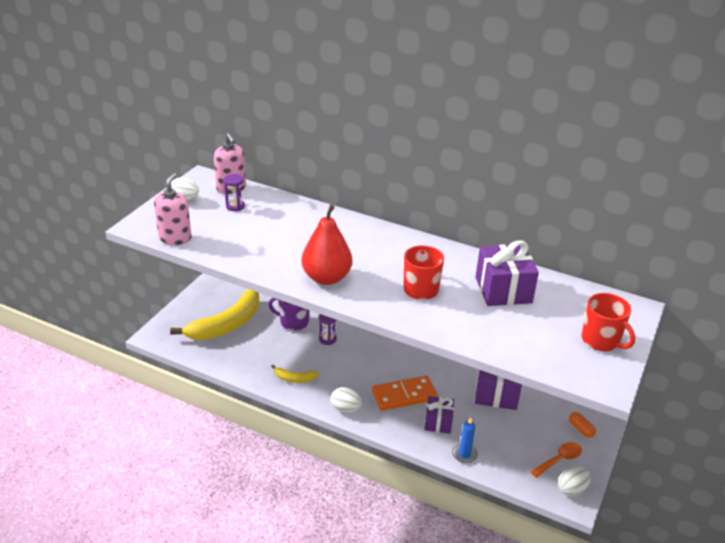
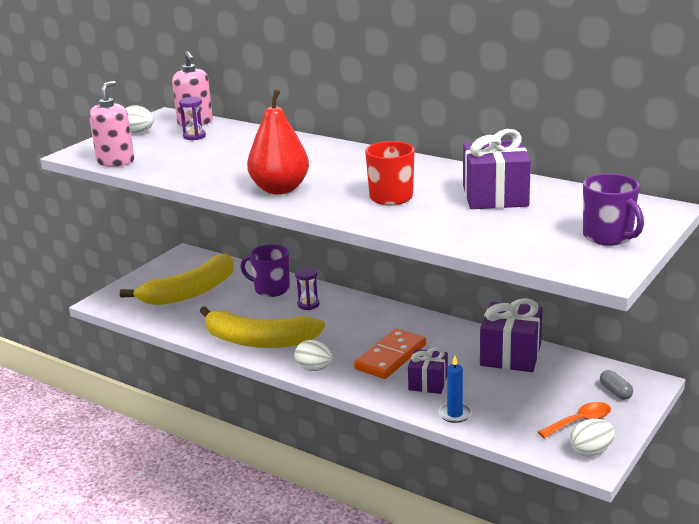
camera: 10 degrees right, 10 degrees down
(294, 378) = (258, 340): yellow banana -> yellow banana, size x2.23
(404, 395) = (390, 357): orange domino -> orange domino turned 45 degrees counterclockwise
(580, 429) = (615, 392): orange capsule -> grey capsule
(601, 341) = (608, 237): red mug -> purple mug

